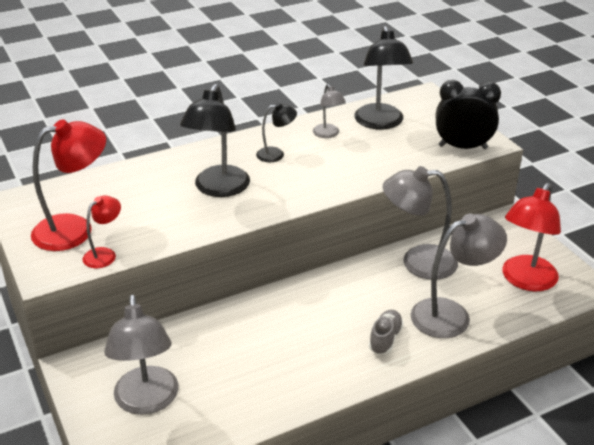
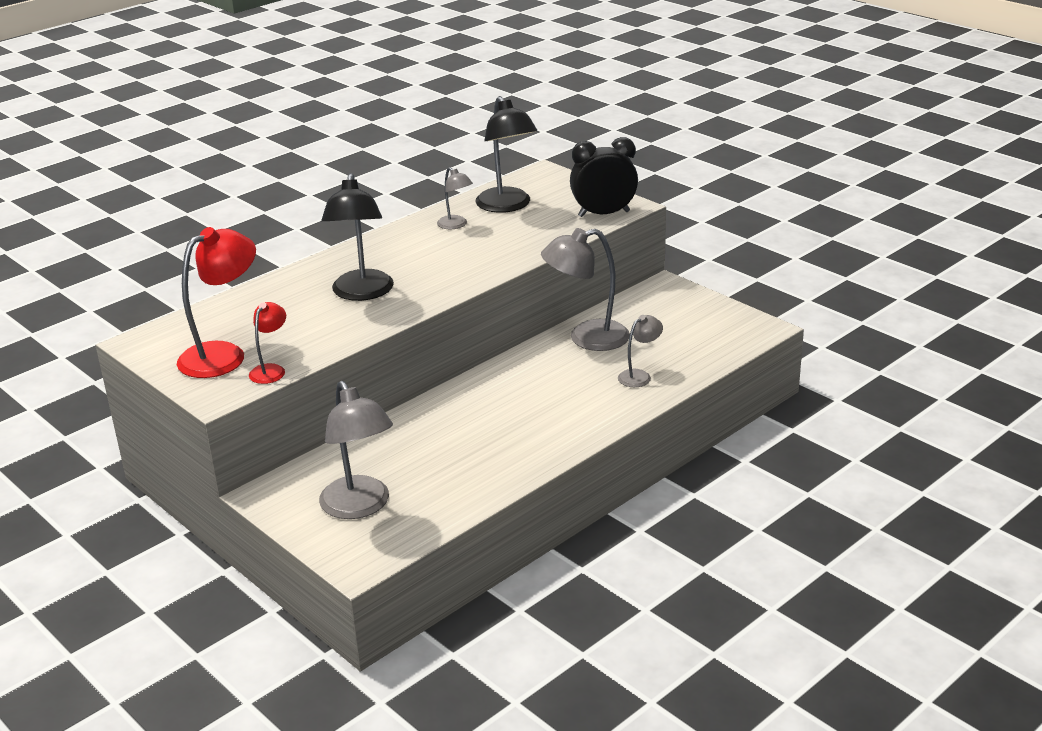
camera: 15 degrees left, 5 degrees down
(276, 154) = (408, 252): black lamp -> none
(385, 339) = (581, 408): grey shoe -> none
(451, 314) = (639, 376): grey lamp -> grey lamp, size x0.53
(525, 281) = (702, 334): red lamp -> none

